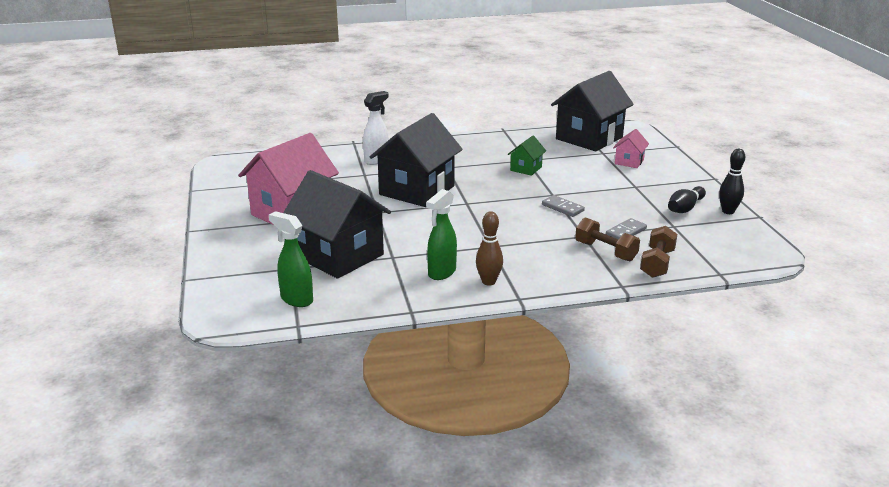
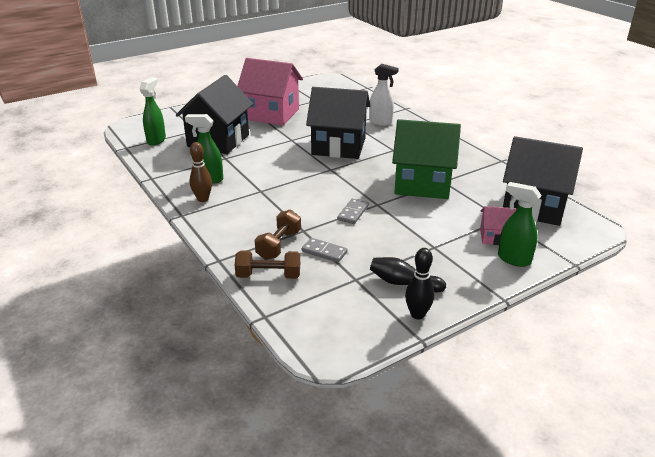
camera: 70 degrees right, 5 degrees up
(526, 169) = (422, 184): green house -> green house, size x2.19
(663, 163) = (513, 259): none -> green spray bottle

